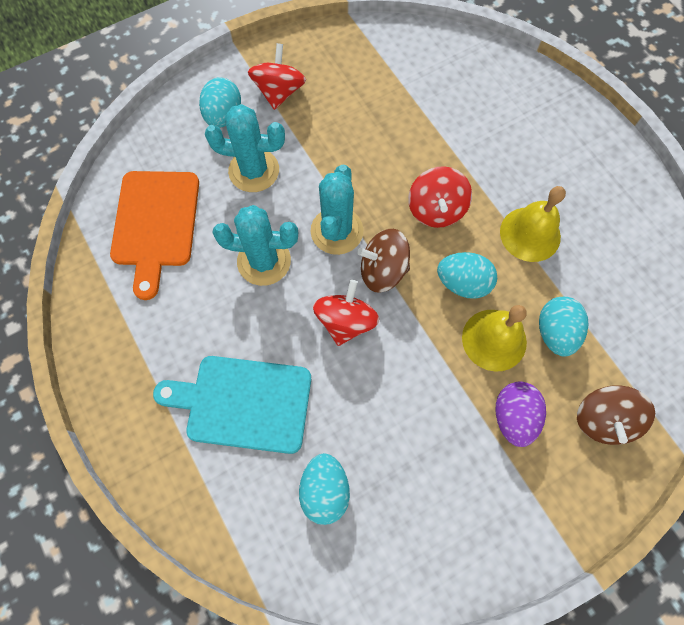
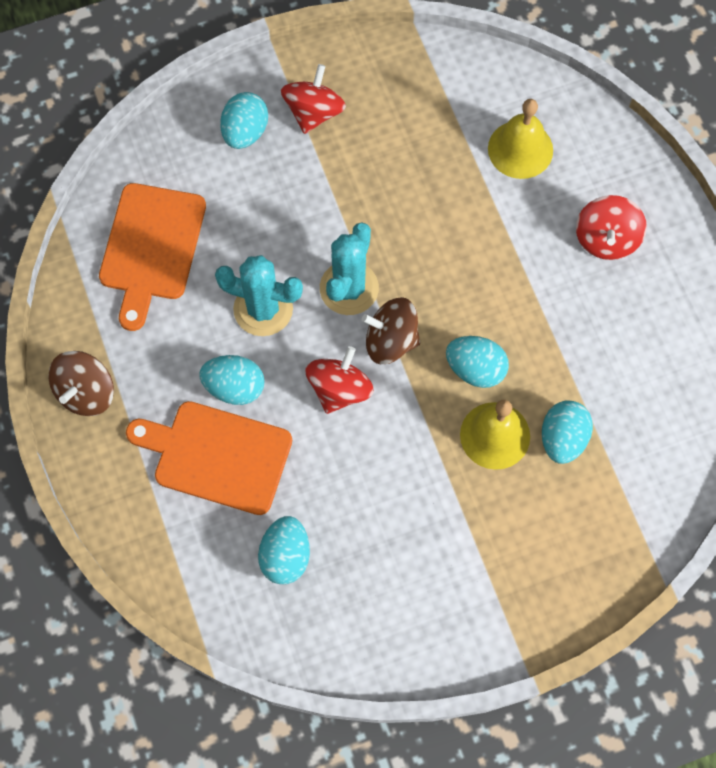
camera: 10 degrees right, 0 degrees up
(243, 403) = (217, 456): turquoise cutting board -> orange cutting board
(249, 335) = (234, 387): none -> turquoise egg
(254, 170) = (269, 203): turquoise cactus -> none
(436, 209) = (464, 281): red spinning top -> red spinning top (606, 239)
(513, 416) = (495, 518): purple egg -> none
(530, 234) = (563, 326): yellow bell -> yellow bell (520, 149)
(603, 419) = (589, 537): brown spinning top -> brown spinning top (86, 392)

